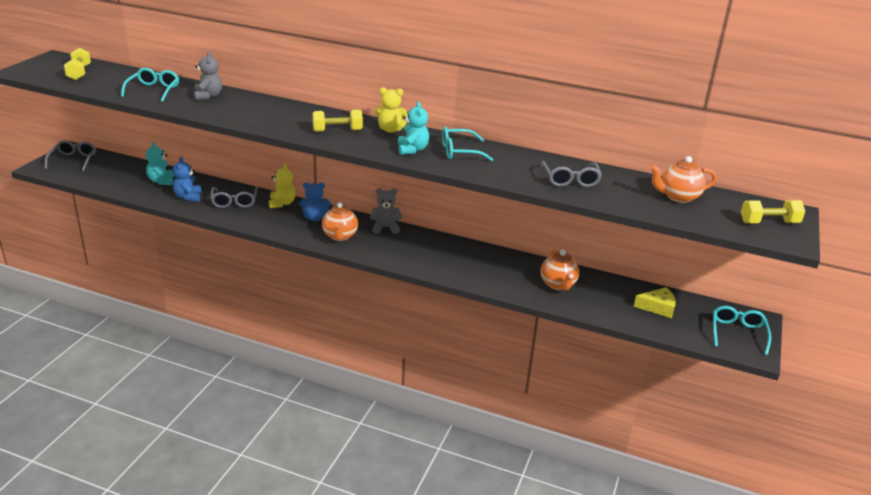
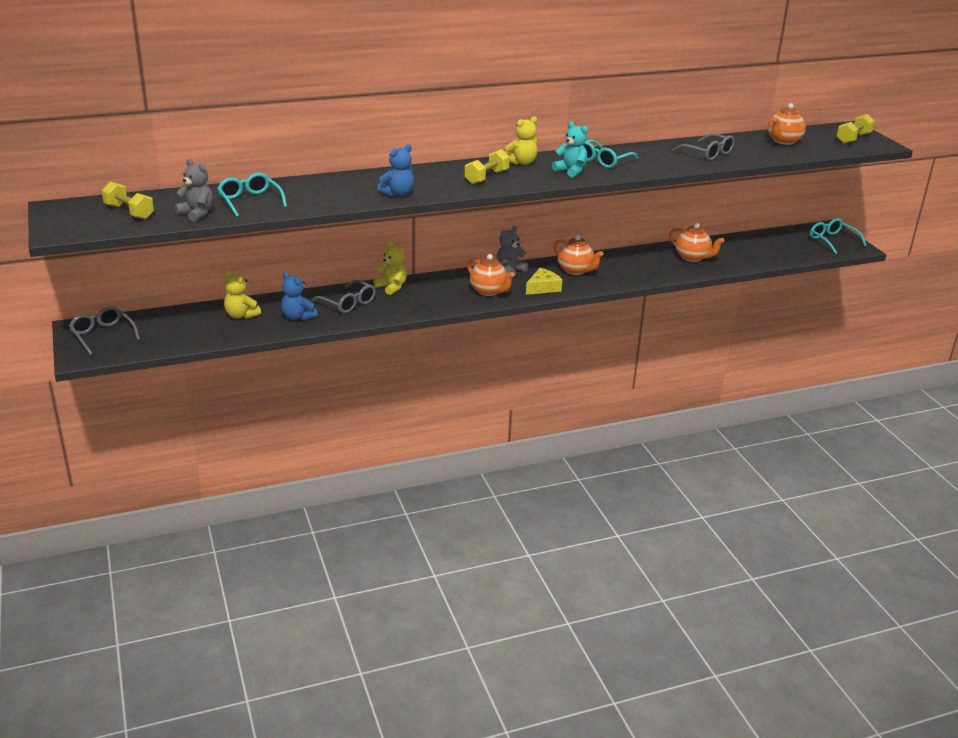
camera: 40 degrees left, 0 degrees up
(161, 181) = (241, 315): turquoise teddy bear -> yellow teddy bear
(208, 96) = (313, 188): grey teddy bear -> grey teddy bear (197, 214)
(315, 218) = (442, 286): blue teddy bear -> blue teddy bear (398, 194)
(435, 250) = (575, 270): none -> orange teapot
(658, 307) = (769, 245): yellow cheese -> yellow cheese (543, 288)

